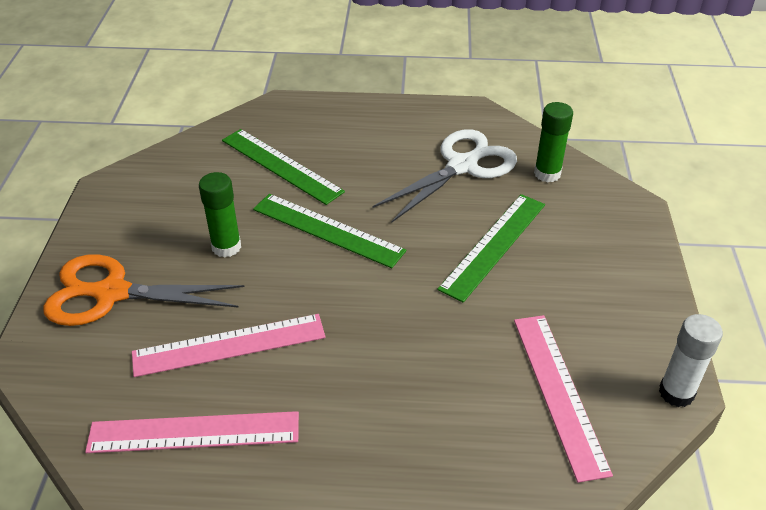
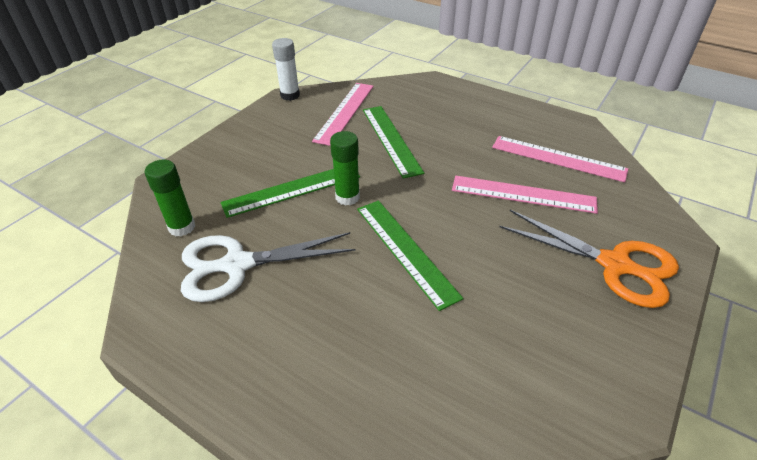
camera: 150 degrees left, 0 degrees up
(226, 247) = (502, 269): green glue stick -> green glue stick (347, 197)
(281, 166) = (407, 346): green ruler -> green ruler (391, 139)

